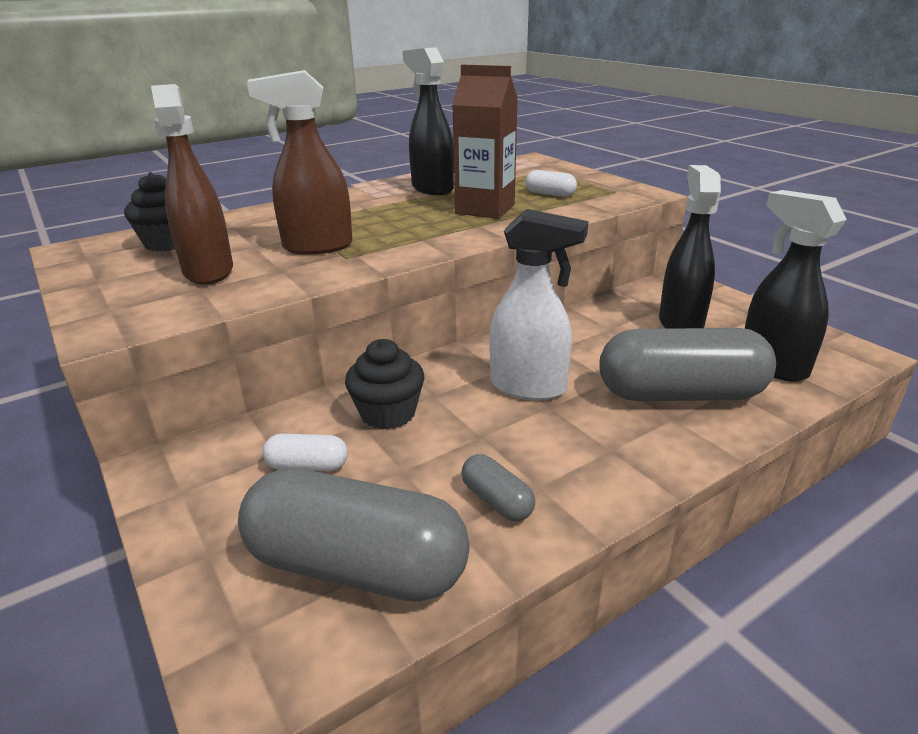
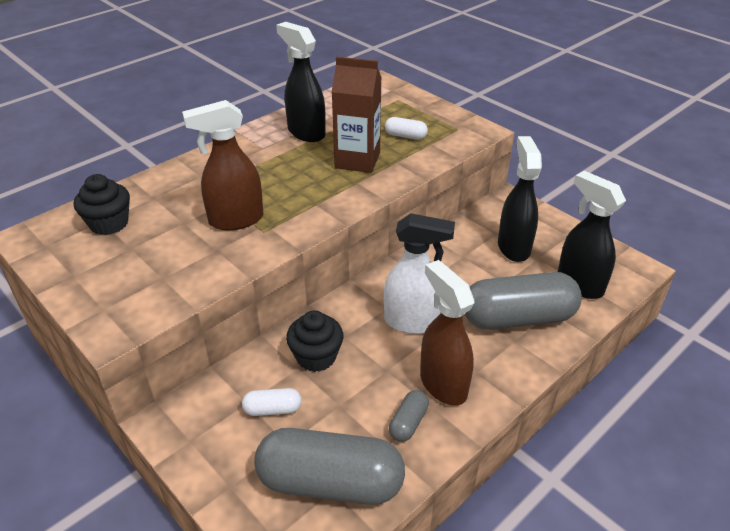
camera: 10 degrees left, 10 degrees up
(208, 271) = (159, 257): brown spray bottle -> brown spray bottle (442, 384)
(497, 501) = (408, 423): grey capsule -> grey capsule turned 75 degrees clockwise

